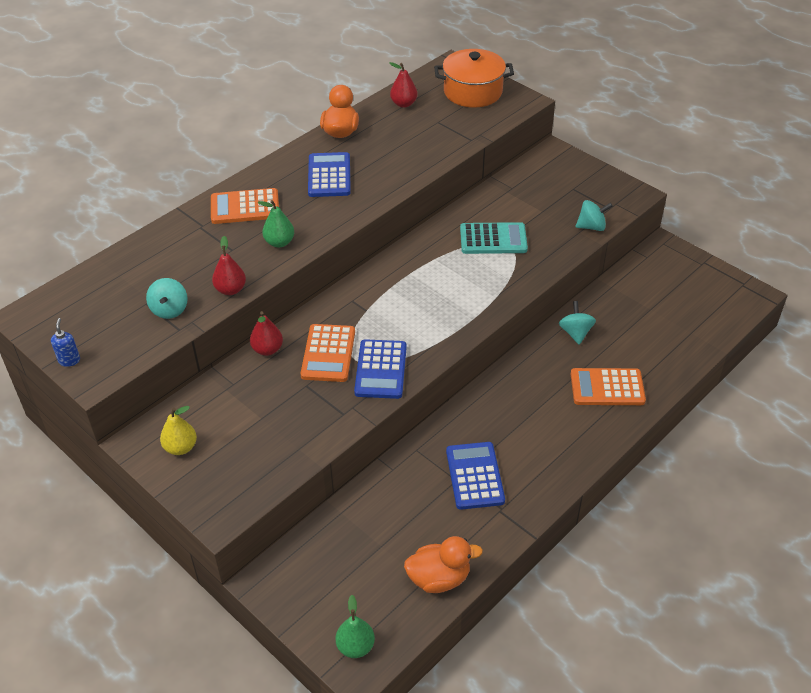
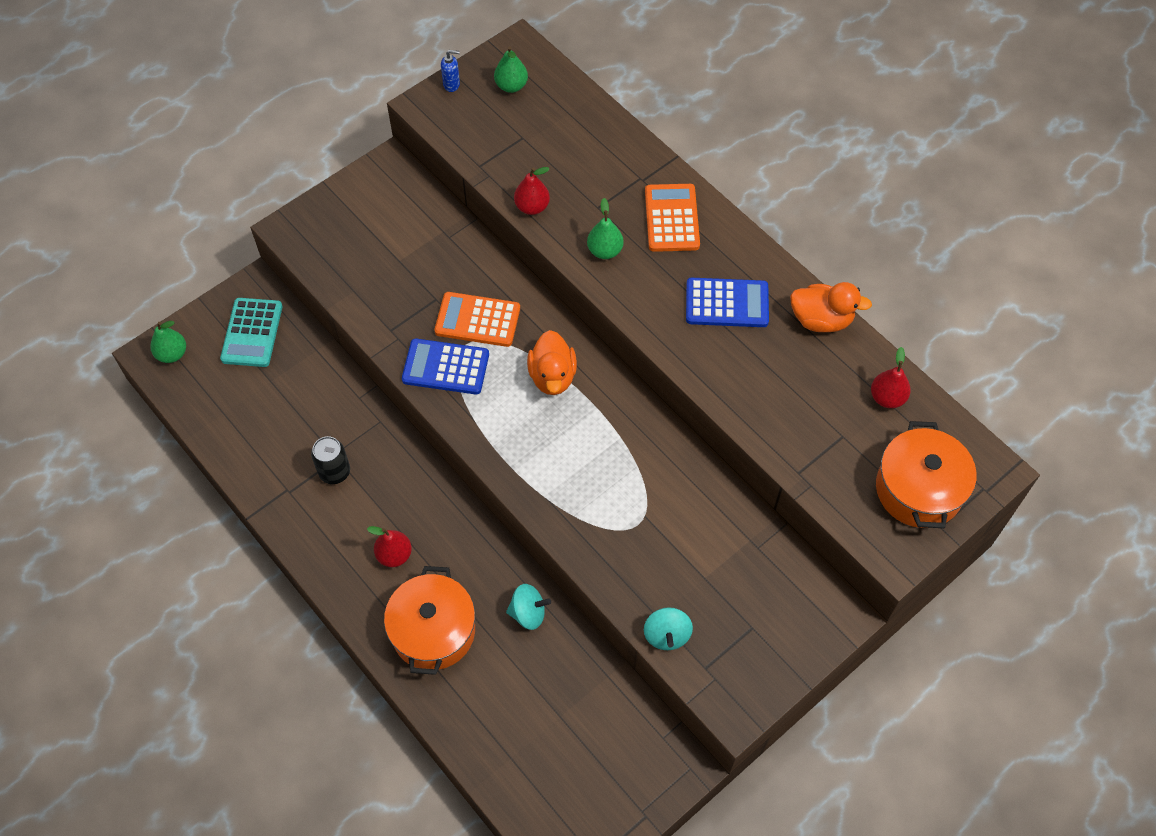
camera: 95 degrees right, 15 degrees up
(78, 316) = (511, 86): none -> green pear
(169, 310) = (509, 157): turquoise spinning top -> none
(180, 447) = (375, 197): yellow pear -> none
(267, 349) = (492, 266): red pear -> red pear (394, 555)
(439, 578) = (223, 426): orange duck -> orange duck (552, 376)
(475, 476) = (334, 472): blue calculator -> black can
(493, 239) = (651, 508): turquoise calculator -> turquoise calculator (252, 333)
(607, 387) = (433, 631): orange calculator -> orange pot

